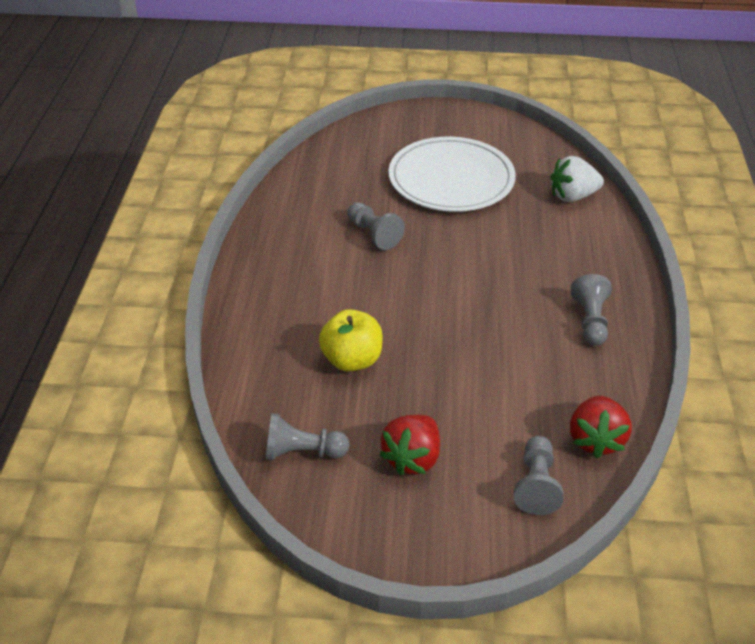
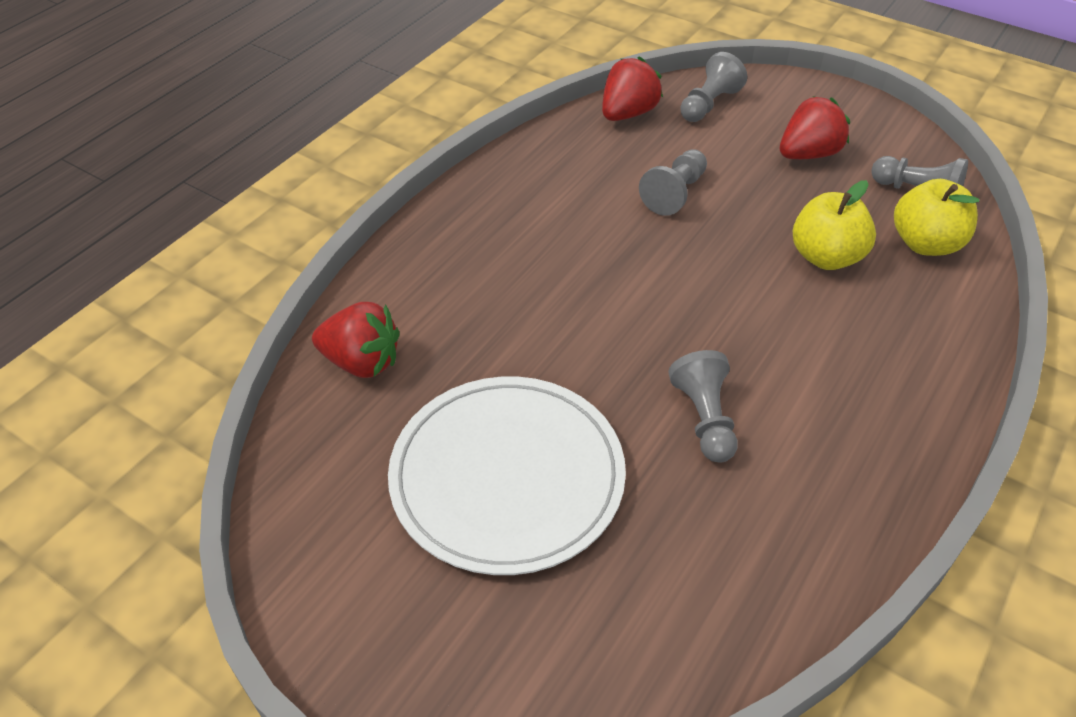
camera: 150 degrees left, 5 degrees up
(282, 401) = (925, 243): none -> yellow apple
(572, 196) = (362, 362): white strawberry -> red strawberry
(590, 321) = (526, 201): grey pawn -> grey pawn (675, 193)

